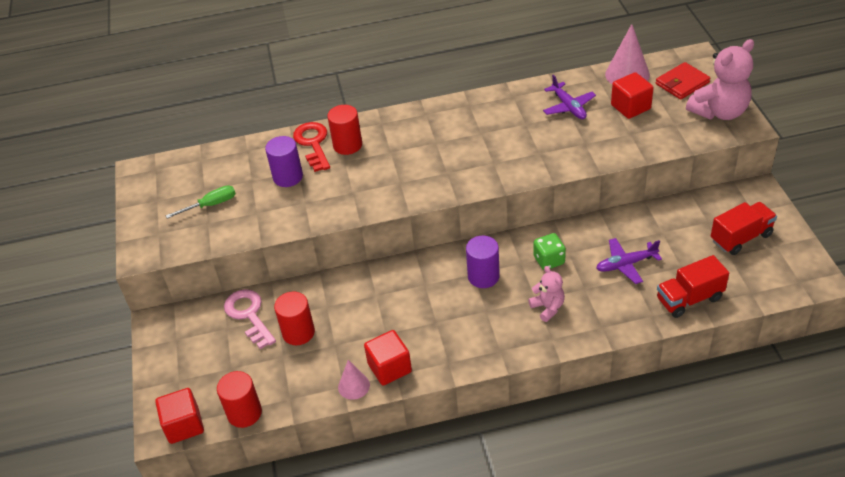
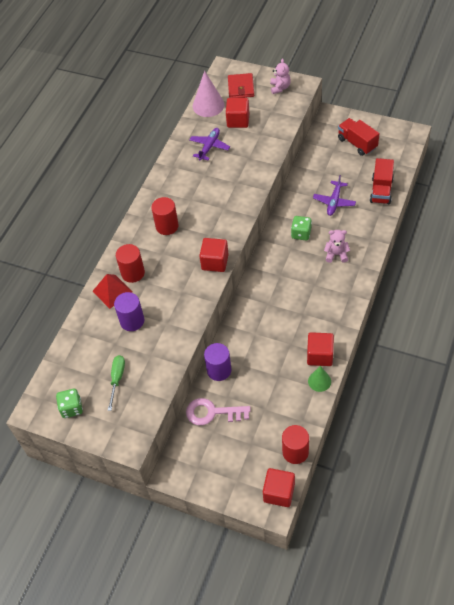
camera: 55 degrees left, 10 degrees up
(157, 193) = (71, 408): none -> green dice
(298, 332) = (251, 391): red cylinder -> red cylinder (167, 226)
(313, 144) = (112, 291): red key -> red pyramid
(354, 386) = (319, 381): pink cone -> green cone
(413, 195) = (215, 262): none -> red cube
(483, 276) = (286, 271): purple cylinder -> purple cylinder (219, 370)
(568, 107) = (209, 147): purple plane -> purple plane turned 75 degrees counterclockwise
(719, 112) = (280, 88): pink teddy bear -> pink teddy bear, size x0.54
(741, 237) = (357, 143): red truck -> red truck turned 45 degrees counterclockwise

